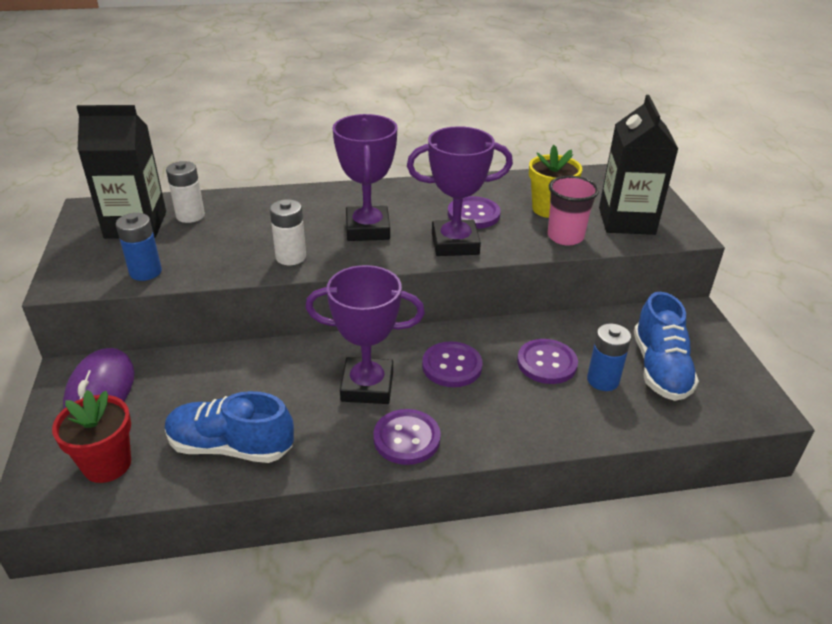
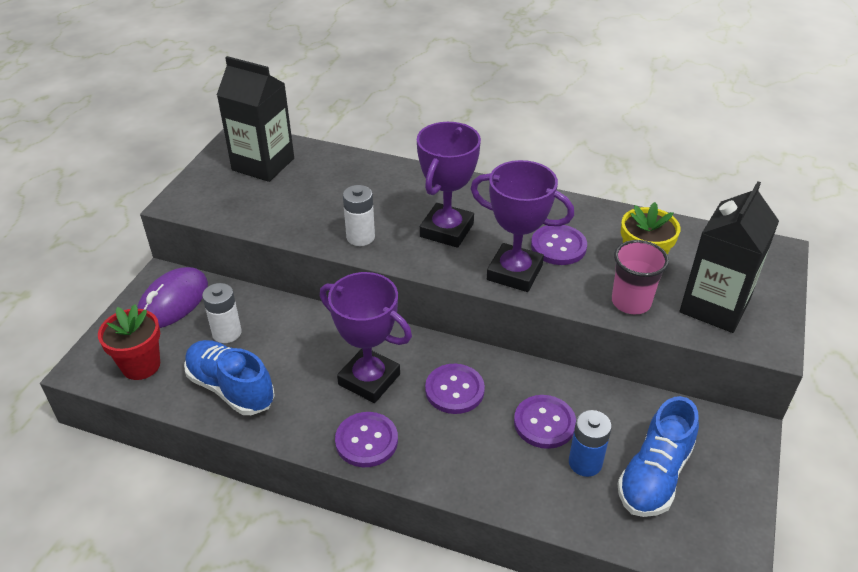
camera: 30 degrees right, 5 degrees up
(145, 272) = (241, 213): blue battery -> none
(190, 216) = (310, 168): white battery -> white battery (227, 333)

